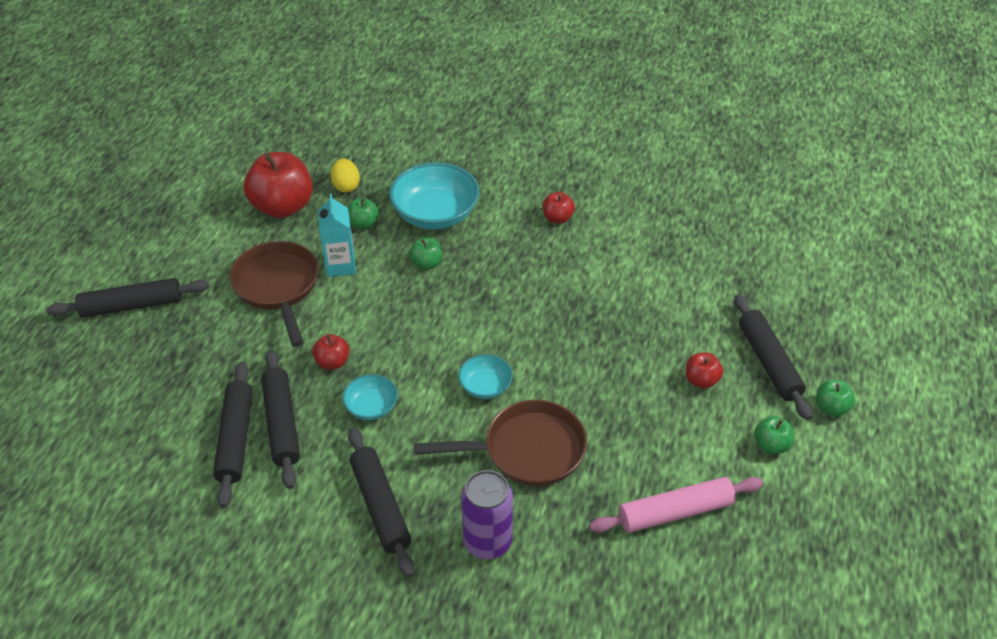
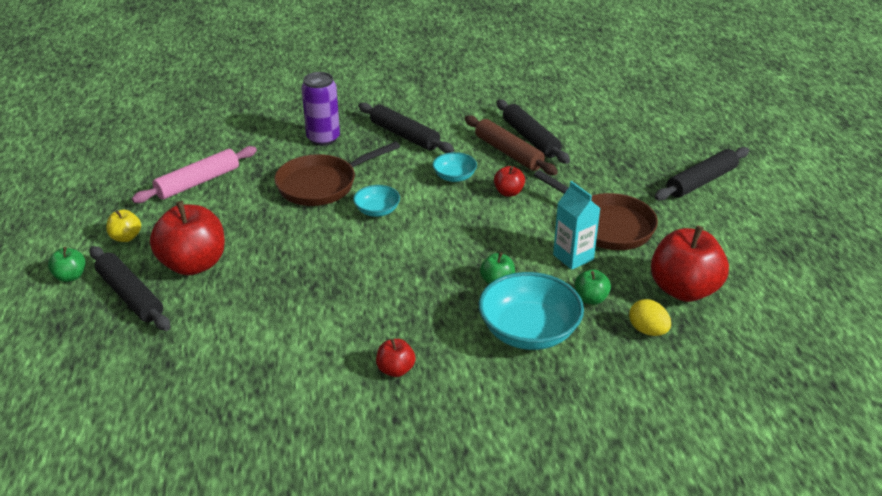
camera: 155 degrees right, 10 degrees down
(282, 423) = (508, 153): black rolling pin -> brown rolling pin
(701, 380) = (193, 264): red apple -> red apple, size x2.08
(771, 445) = (126, 237): green apple -> yellow apple

